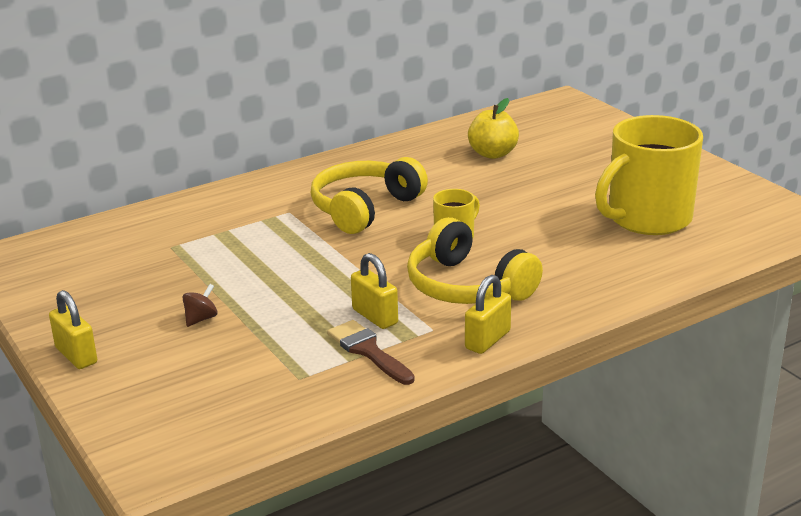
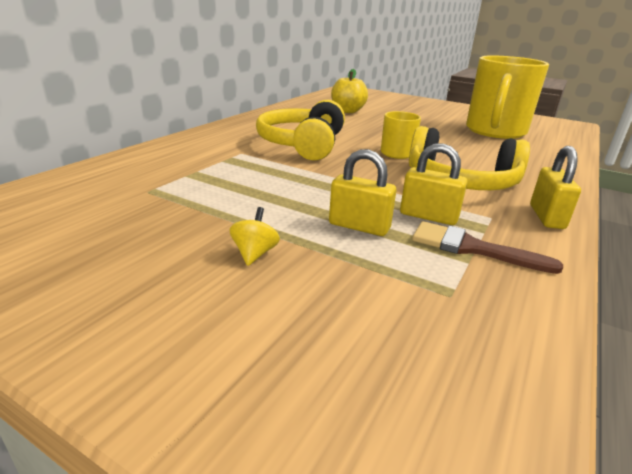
camera: 30 degrees left, 0 degrees up
(76, 355) = (108, 347): yellow padlock -> yellow padlock (359, 226)
(201, 319) = (254, 254): brown spinning top -> yellow spinning top

